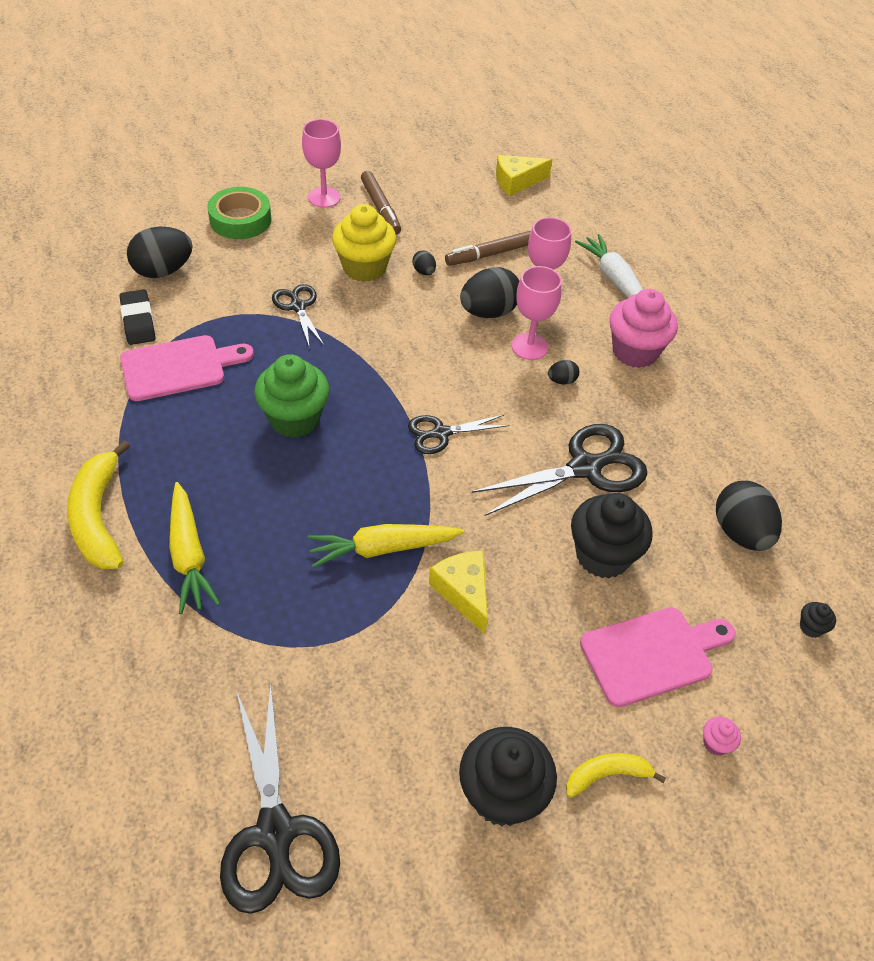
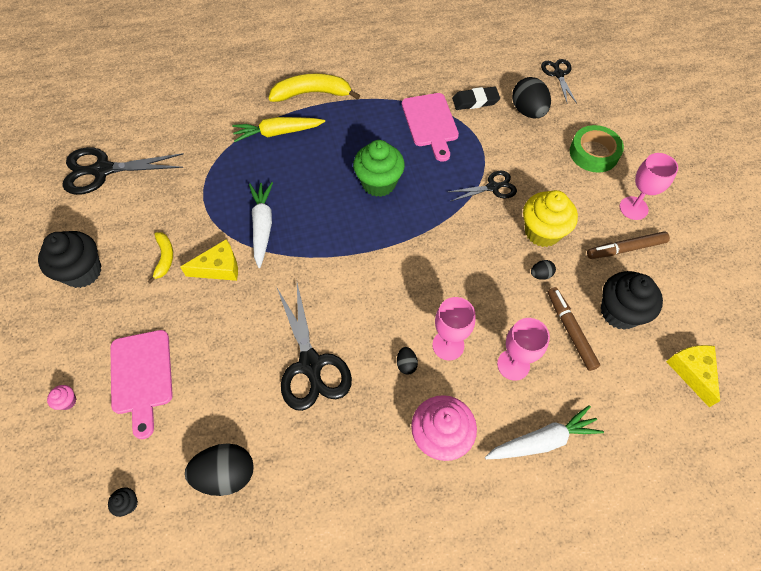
camera: 100 degrees right, 10 degrees up
(382, 549) = (262, 226): yellow carrot -> white carrot
(440, 433) = (357, 268): black scissors -> black scissors (558, 74)
(488, 312) = (491, 319): black egg -> none
(602, 556) = (228, 360): black cupcake -> black cupcake (619, 312)
(606, 775) = (72, 329): yellow banana -> yellow banana (164, 258)

